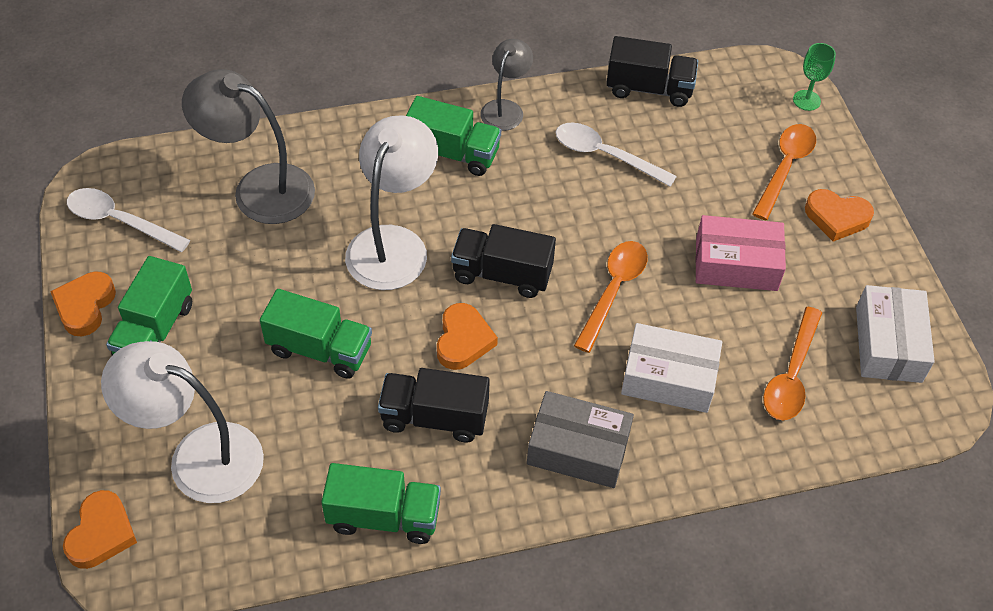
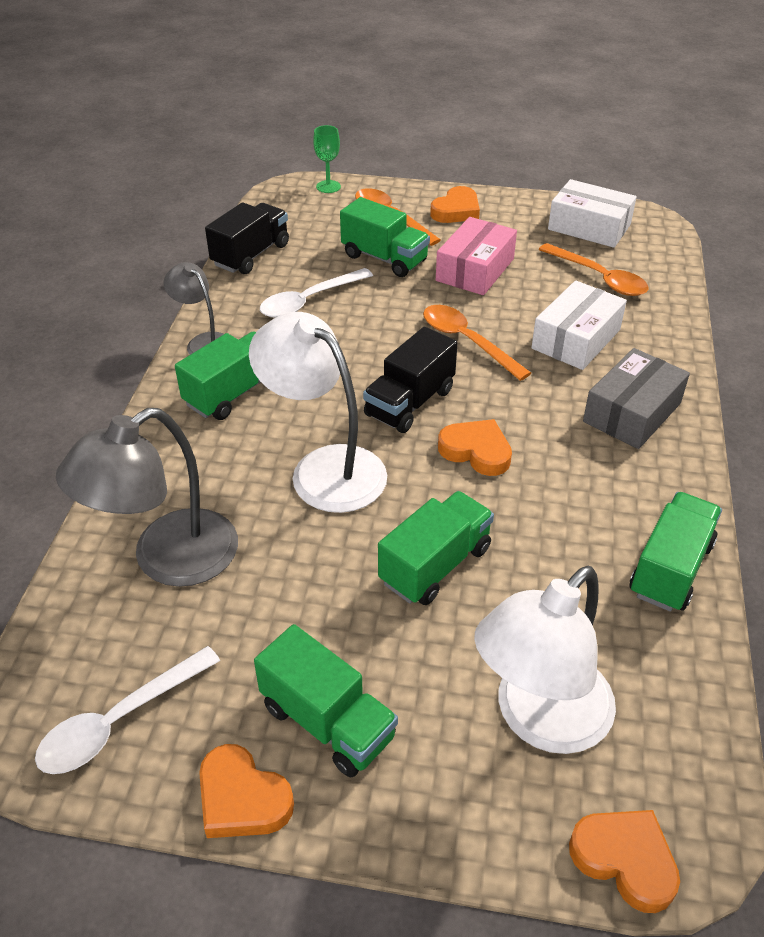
camera: 65 degrees left, 10 degrees down
(434, 417) = (561, 497): black truck -> none
(708, 187) = (384, 258): none -> green truck

